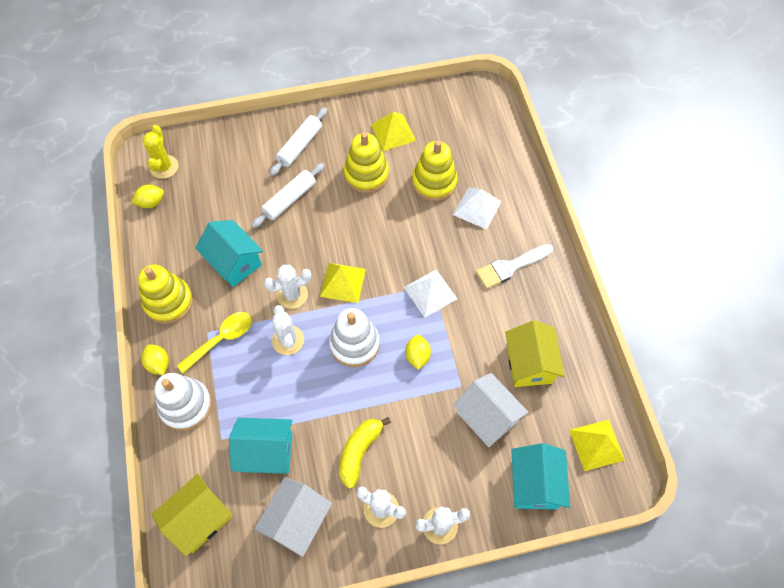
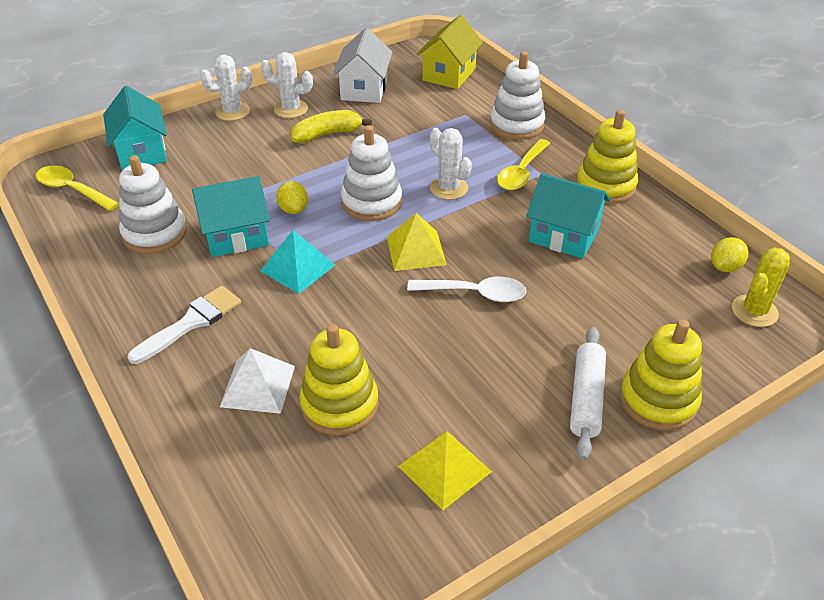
camera: 160 degrees right, 20 degrees down
(158, 364) = (569, 143): yellow lemon -> none
(164, 167) = (754, 311): yellow cactus -> yellow cactus turned 60 degrees clockwise
(266, 452) = (417, 116): turquoise house -> turquoise house (236, 236)
(289, 199) = (546, 320): white rolling pin -> none
(292, 295) = (470, 224): white cactus -> none
(322, 233) = (475, 293): none -> white spoon
(359, 451) = (327, 134): yellow banana -> yellow banana turned 120 degrees counterclockwise
(366, 174) = (454, 385): yellow stacking toy -> yellow stacking toy (658, 400)
(430, 293) = (298, 267): white pyramid -> turquoise pyramid
(487, 417) = (199, 183): white house -> none
(529, 364) = (155, 233): yellow house -> white stacking toy
(596, 445) = (72, 190): yellow pyramid -> yellow spoon

